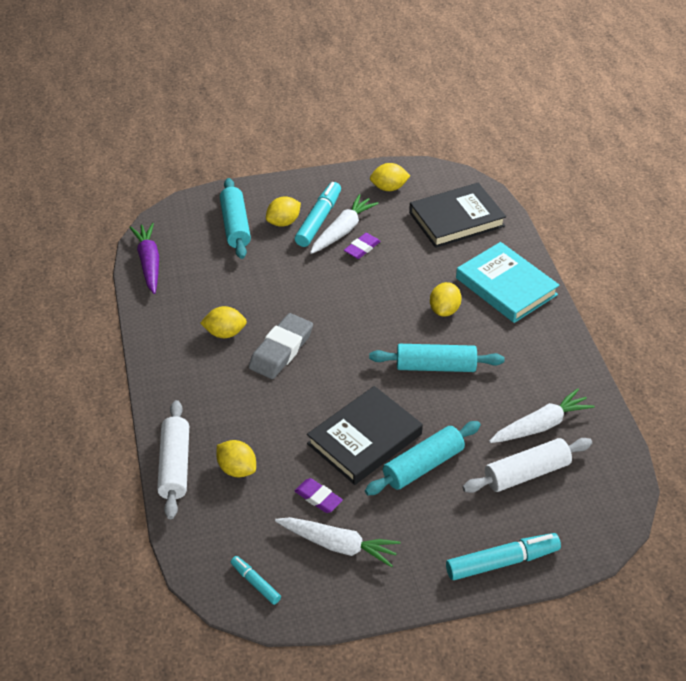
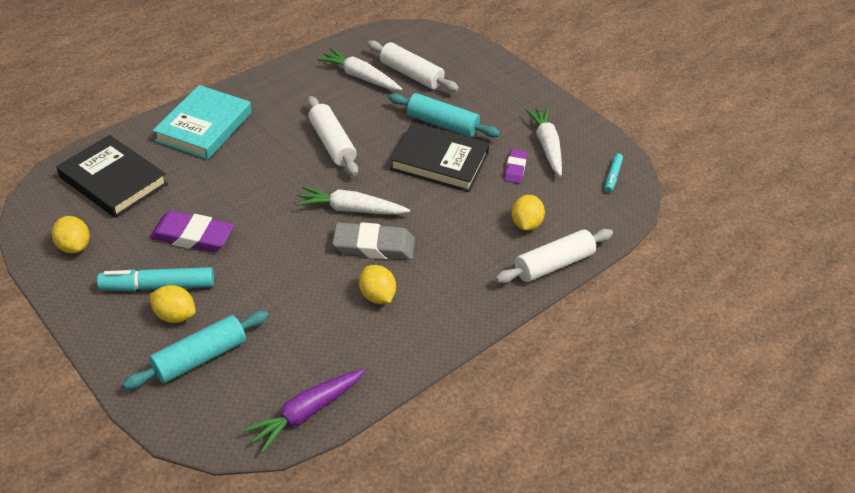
camera: 120 degrees left, 0 degrees up
(342, 231) = (169, 260): white carrot -> white carrot (351, 209)
(362, 248) = (192, 236): purple eraser -> purple eraser, size x1.74
(435, 366) = (332, 143): turquoise rolling pin -> white rolling pin
(444, 310) = (257, 156): yellow lemon -> none
(502, 562) = (495, 70): turquoise marker -> none

